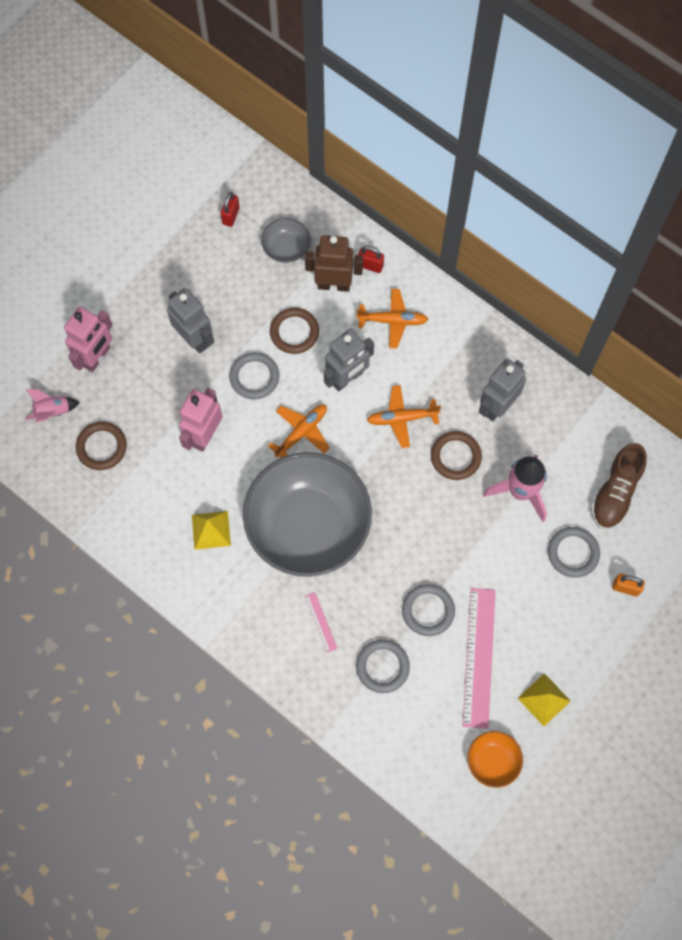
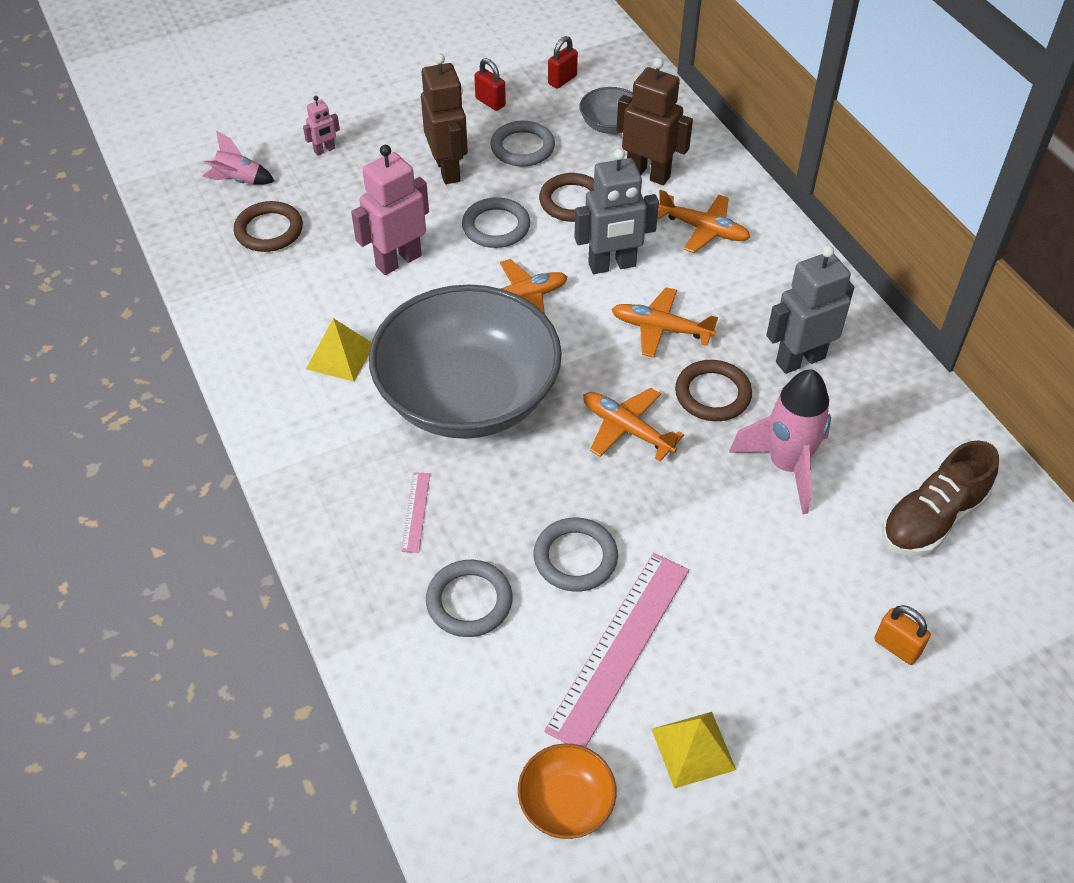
camera: 25 degrees right, 20 degrees down
(97, 357) = (324, 150): pink robot -> pink robot, size x0.49
(194, 339) = (448, 170): grey robot -> brown robot
(370, 265) = (704, 171): red padlock -> red padlock (490, 102)
(416, 506) = (627, 429): none -> orange plane
(573, 553) = (832, 569): grey ring -> grey ring (522, 147)

